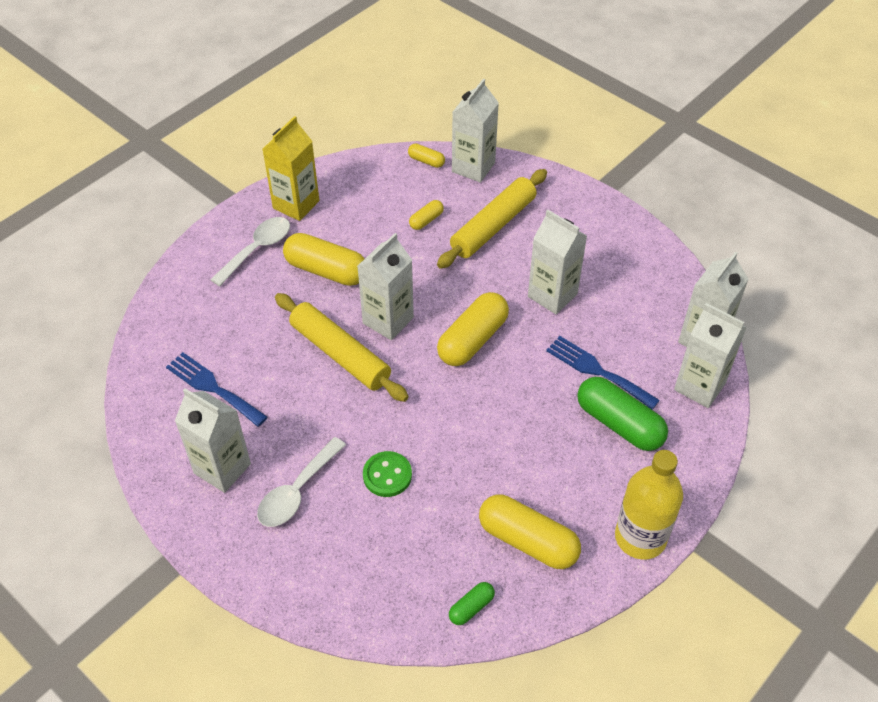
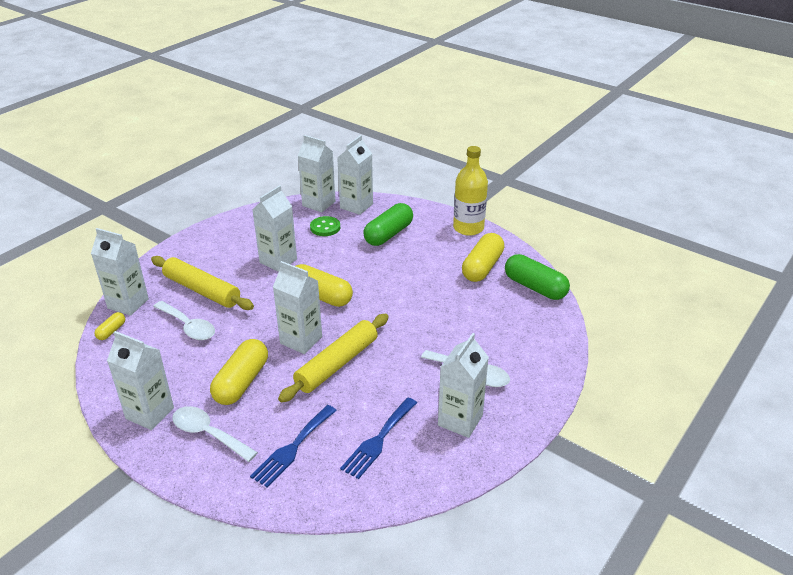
camera: 95 degrees left, 15 degrees down
(296, 204) = (150, 413): yellow carton -> white carton
(387, 475) = (447, 329): green button -> green button (325, 227)
(426, 220) = (188, 326): yellow capsule -> white spoon
(471, 607) = (535, 287): green capsule -> green capsule, size x2.05
(597, 371) = (346, 242): blue fork -> blue fork (292, 448)

